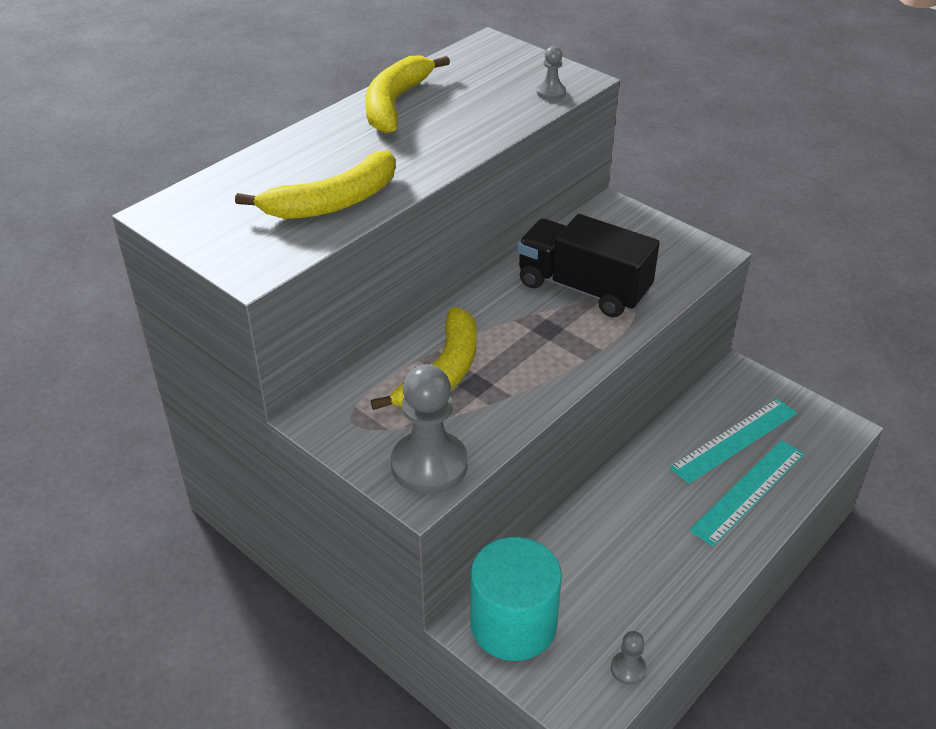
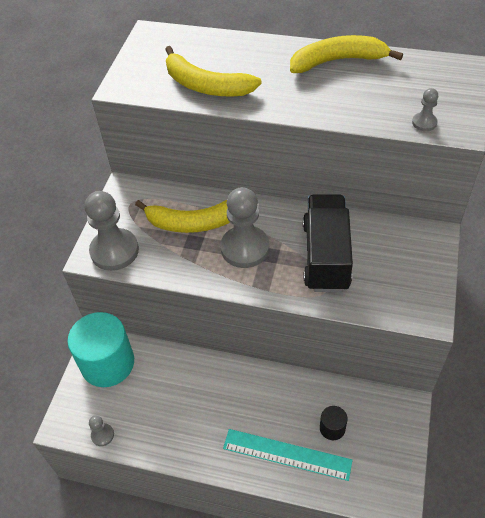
camera: 65 degrees right, 10 degrees up
(522, 344) = (245, 248): none -> grey pawn
(734, 440) = (332, 428): turquoise ruler -> black cylinder

